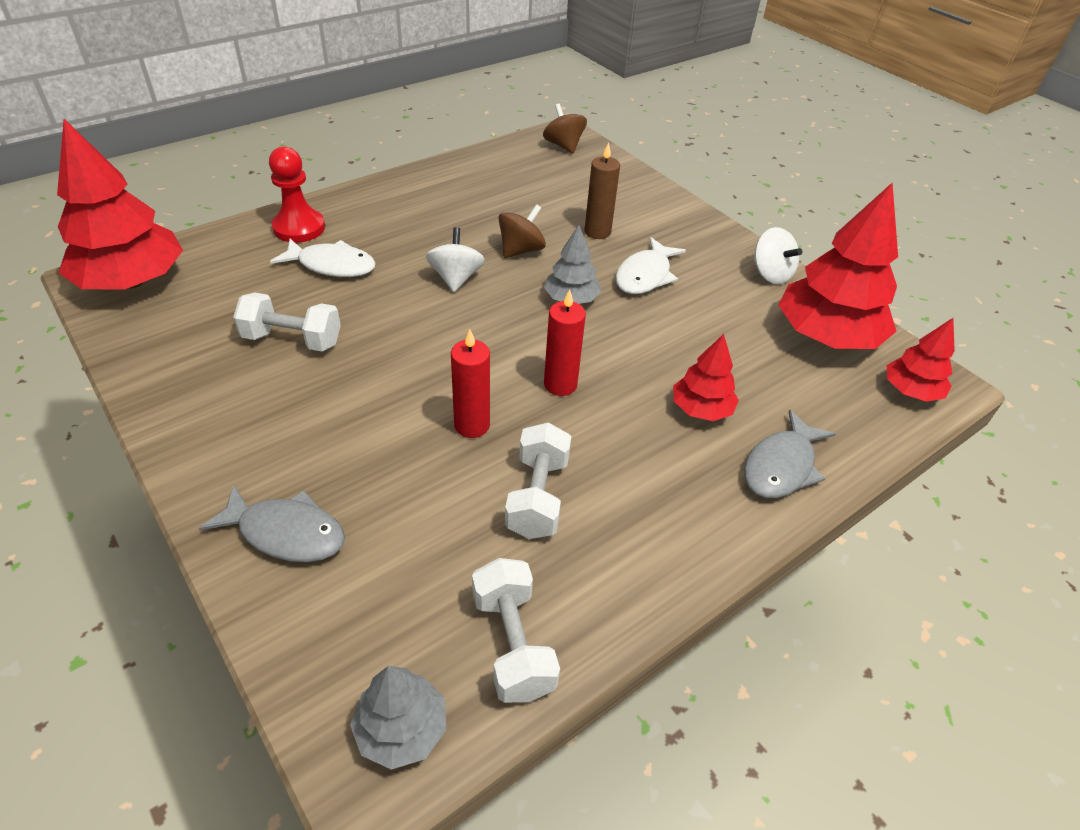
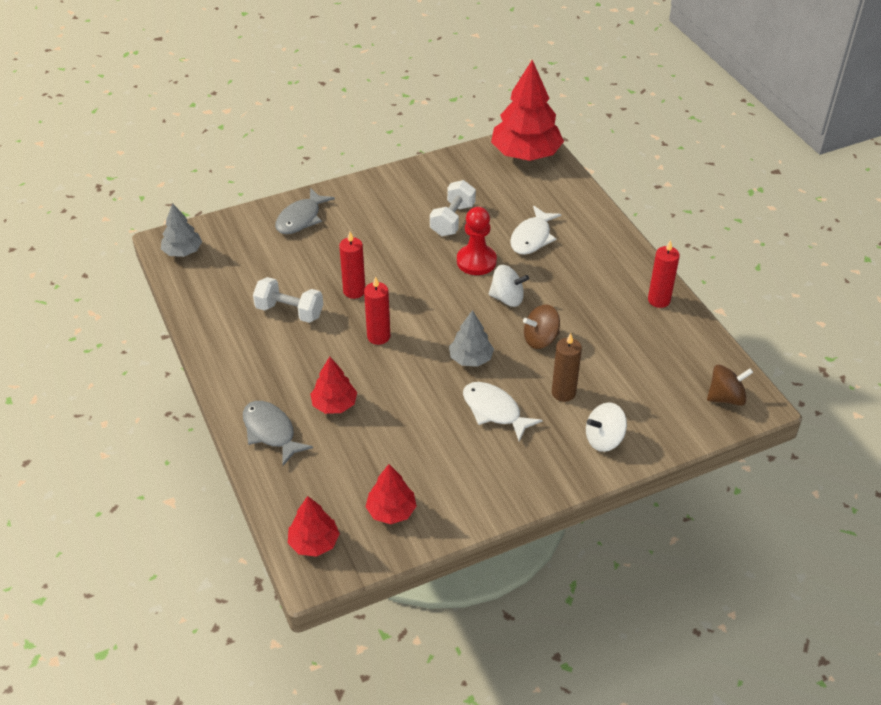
camera: 105 degrees right, 0 degrees up
(299, 228) = (583, 222): red pawn -> red pawn (476, 261)
(436, 178) = (659, 300): none -> red candle
(513, 644) = (205, 290): white dumbbell -> none
(521, 250) = (540, 339): brown spinning top -> brown spinning top turned 105 degrees clockwise
(770, 274) = (483, 501): white spinning top -> white spinning top (604, 439)
(826, 336) = (391, 511): red tree -> red tree, size x0.52

